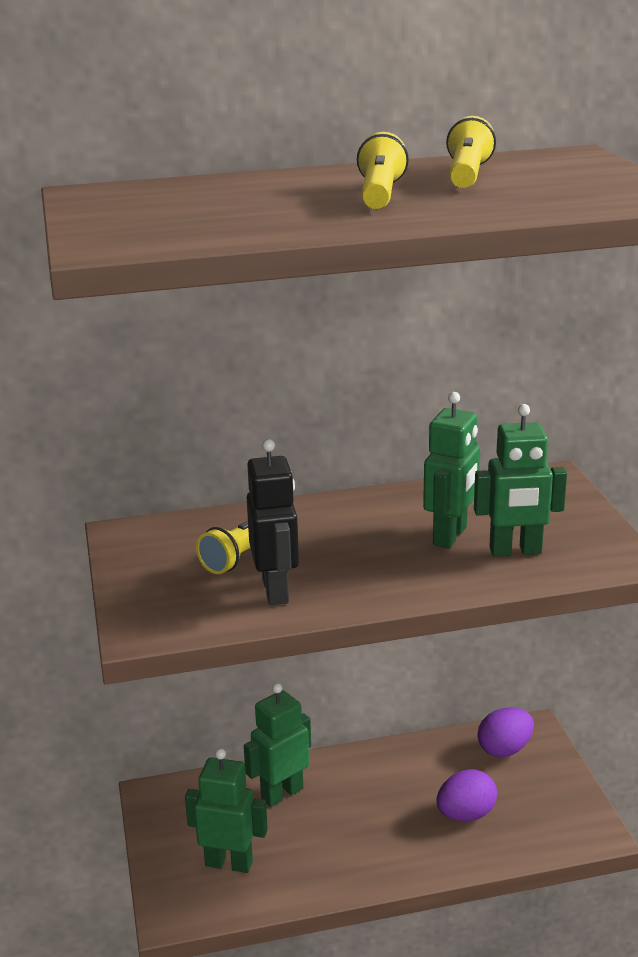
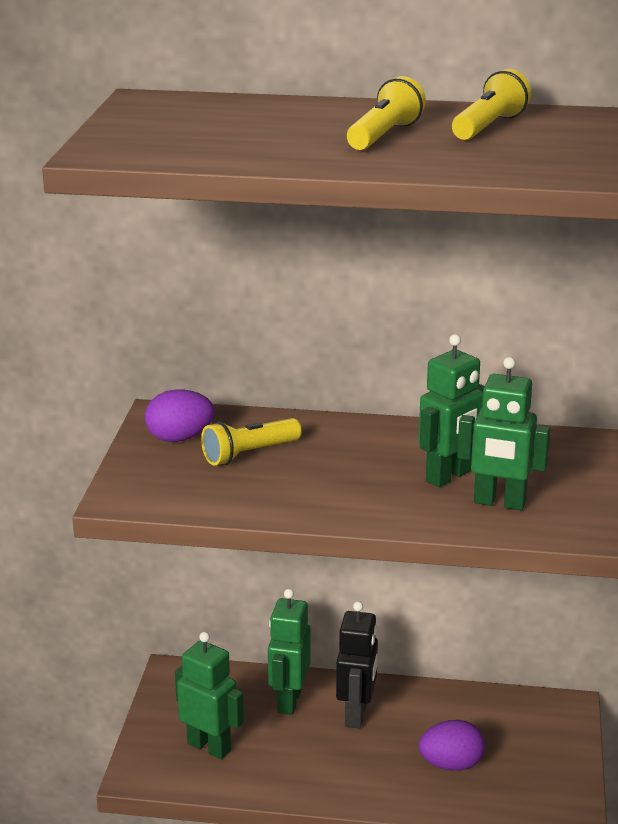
camera: 20 degrees right, 0 degrees up
(276, 590) = (255, 490): black robot -> black robot (357, 715)
(281, 793) = (289, 701): green robot -> green robot turned 60 degrees counterclockwise
(504, 749) = (526, 717): purple egg -> purple egg (179, 438)

